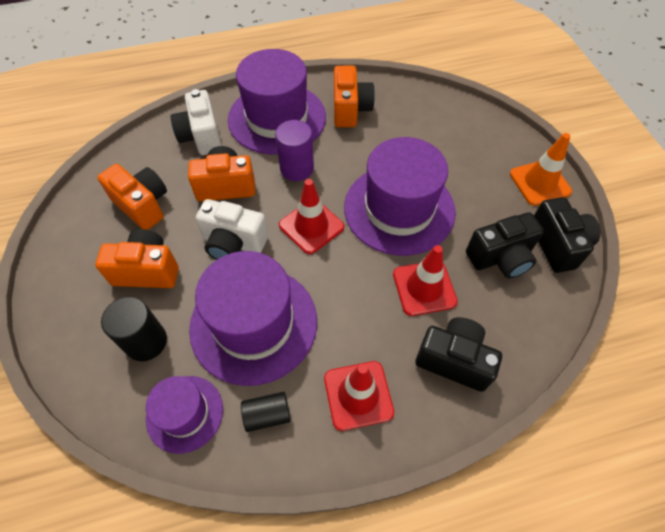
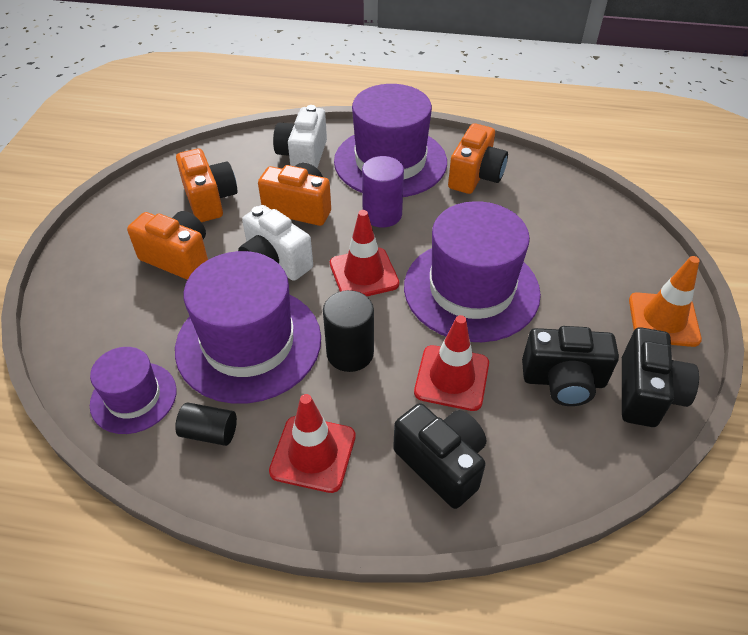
camera: 25 degrees right, 10 degrees down
(146, 342) = (138, 320): black cylinder -> black cylinder (350, 353)

